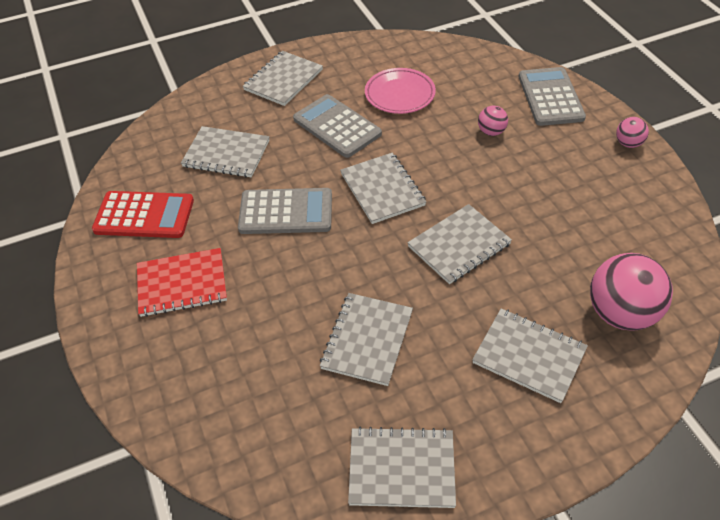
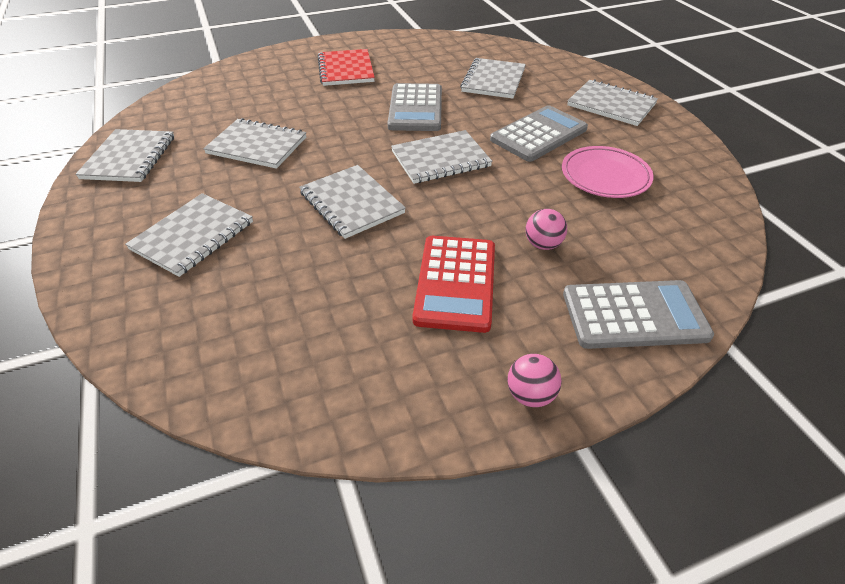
camera: 90 degrees right, 5 degrees down
(144, 215) = (420, 52): red calculator -> red calculator (455, 283)
(621, 313) = (211, 317): pink ball -> none

